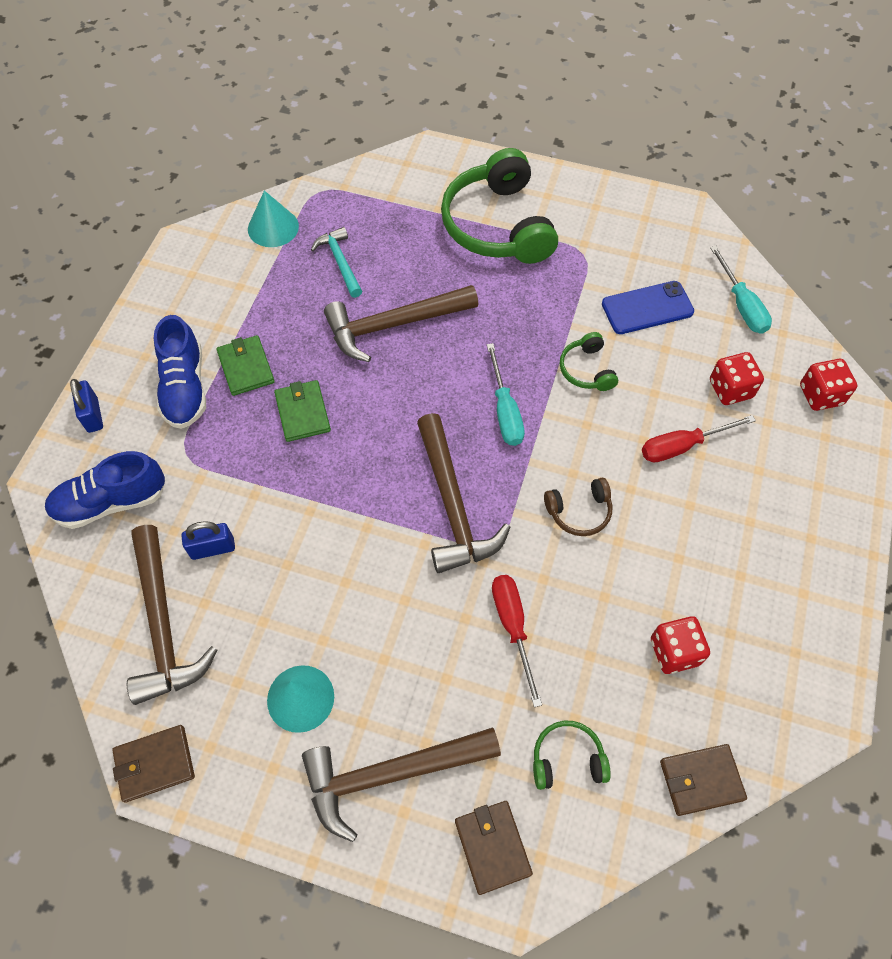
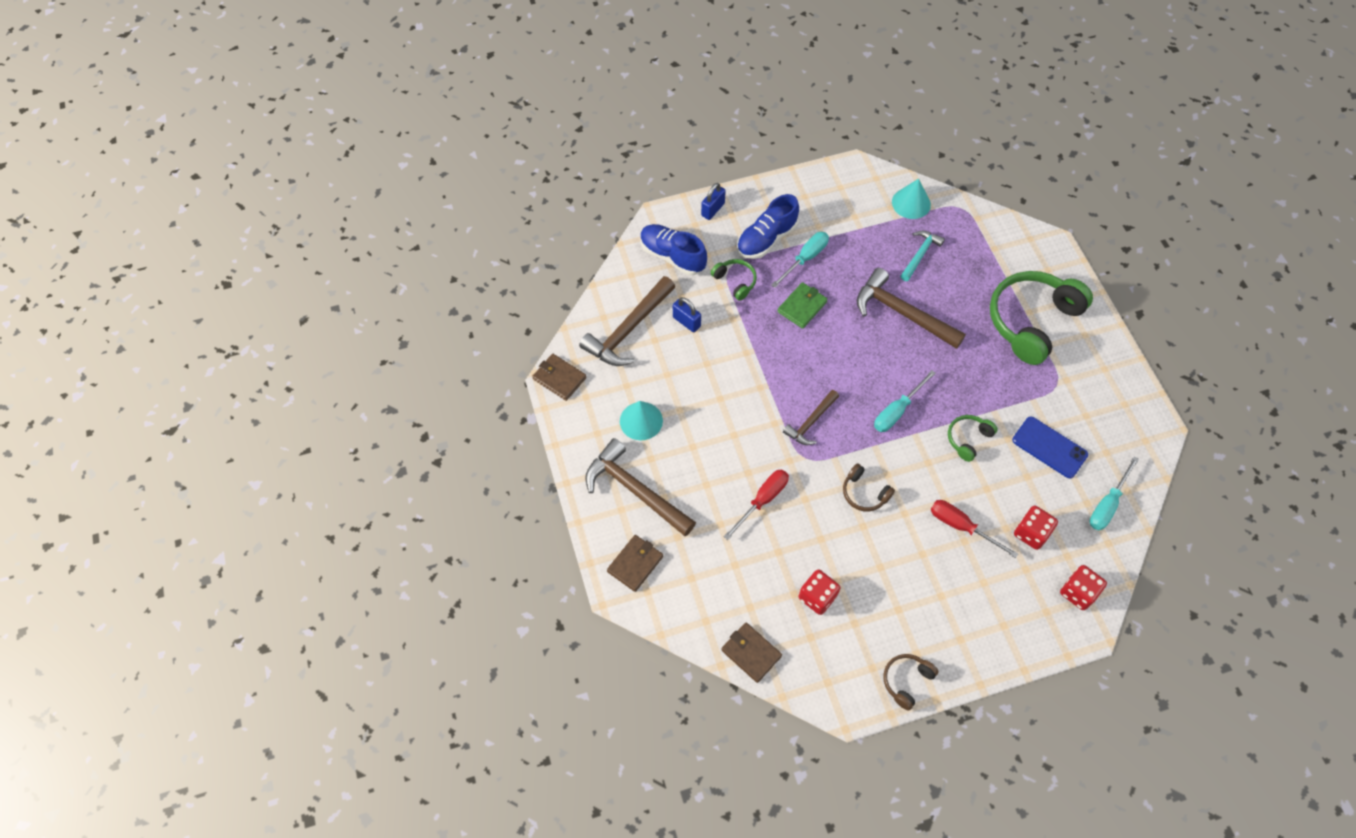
camera: 55 degrees right, 0 degrees up
(246, 367) = (805, 258): green wallet -> turquoise screwdriver
(453, 504) = (811, 422): brown hammer -> brown hammer, size x0.58
(567, 759) = (709, 574): green headphones -> green headphones (735, 281)
(831, 627) = (906, 681): none -> brown headphones

